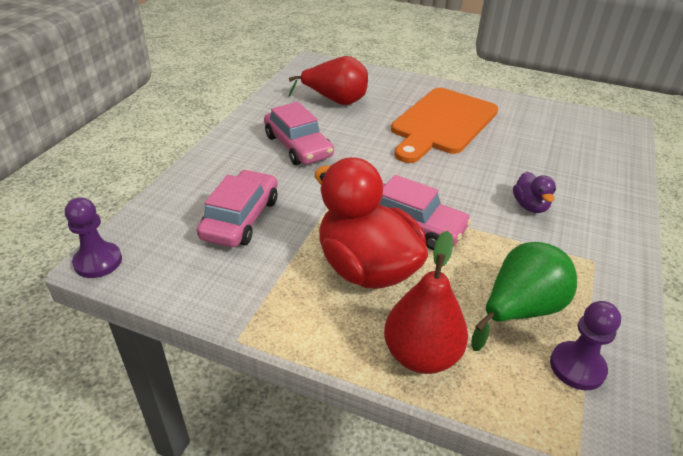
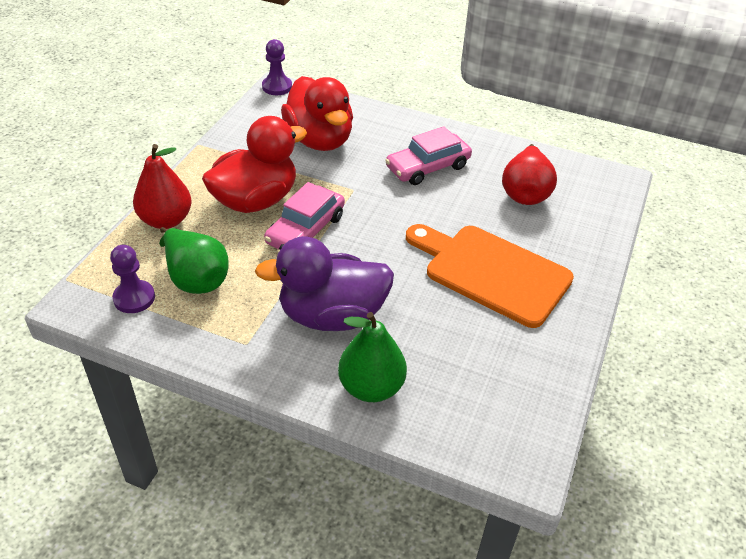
camera: 90 degrees right, 5 degrees up
(241, 218) = (319, 140): pink car -> red duck
(530, 206) = (332, 315): purple duck -> purple duck, size x2.24
(599, 185) = (371, 387): none -> green pear

